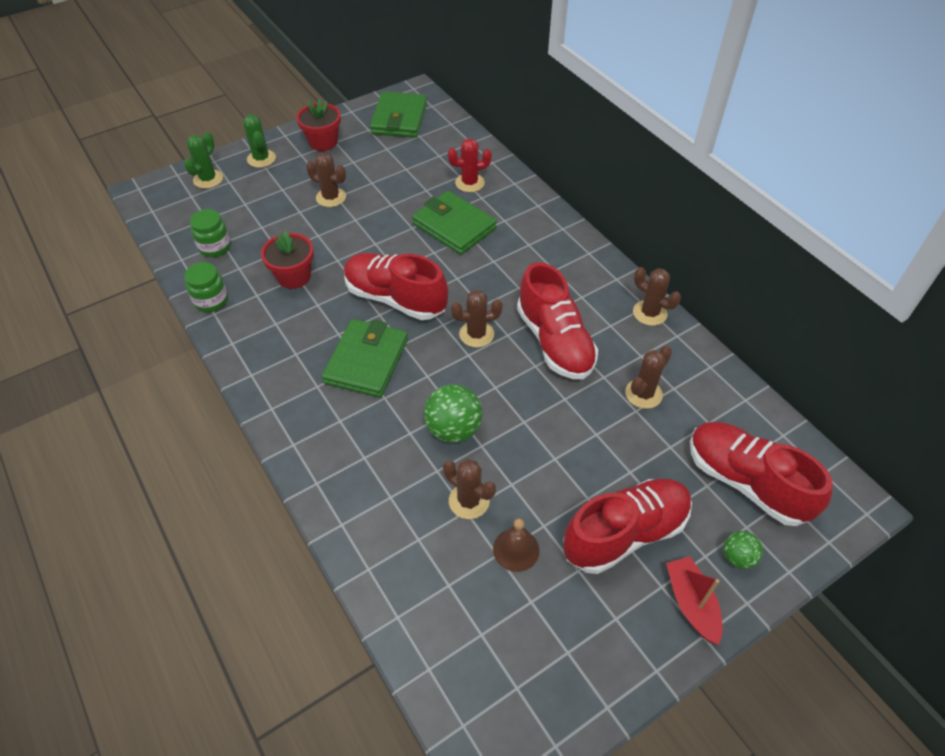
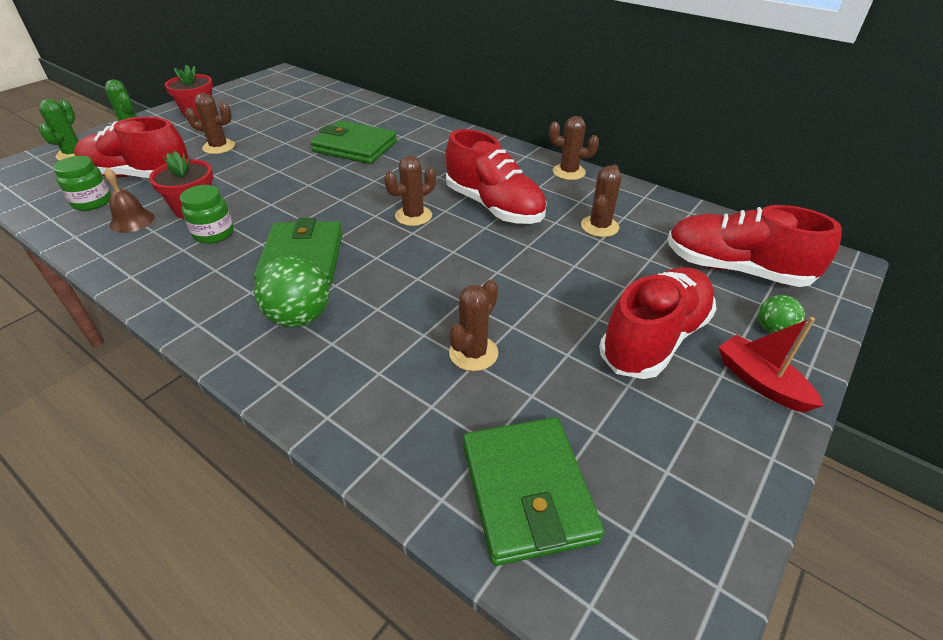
camera: 20 degrees left, 10 degrees down
(211, 301) = (96, 245): green jar -> green jar (214, 234)
(395, 298) = (316, 205): red shoe -> red shoe (139, 176)
(399, 119) = (271, 90): green wallet -> green wallet (527, 491)
(453, 429) = (425, 294): green ball -> green ball (299, 317)
(469, 183) = (357, 118): red cactus -> none
(469, 501) = (473, 353): brown cactus -> brown cactus turned 75 degrees counterclockwise
(516, 549) = (550, 384): brown bell -> brown bell (132, 221)

